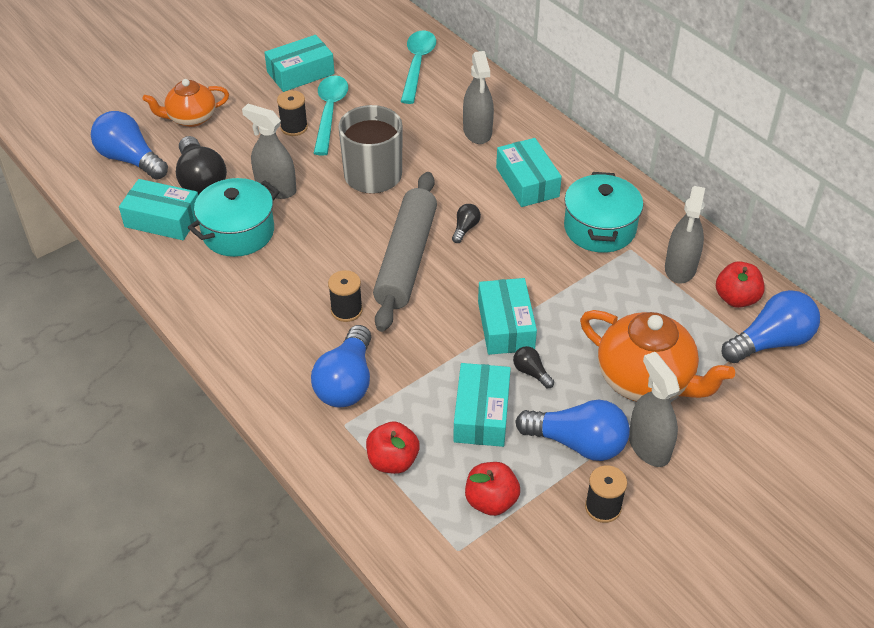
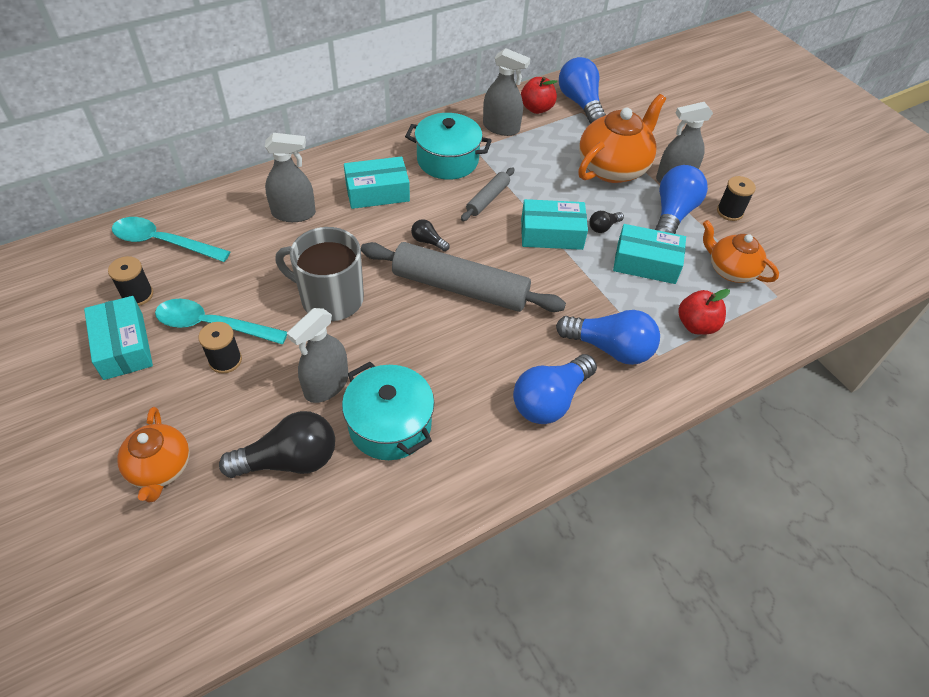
camera: 85 degrees left, 5 degrees up
(130, 159) = (218, 544): blue light bulb -> blue light bulb (550, 400)
(163, 219) = (348, 503): turquoise box -> none
(346, 310) = (520, 339): black spool -> black spool (137, 295)
(491, 501) = (730, 270): red apple -> orange teapot
(546, 267) = (487, 199): none -> grey rolling pin

